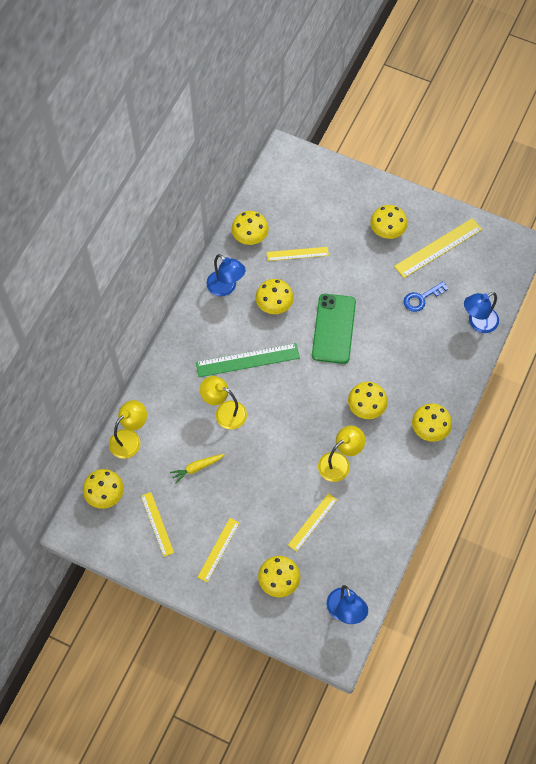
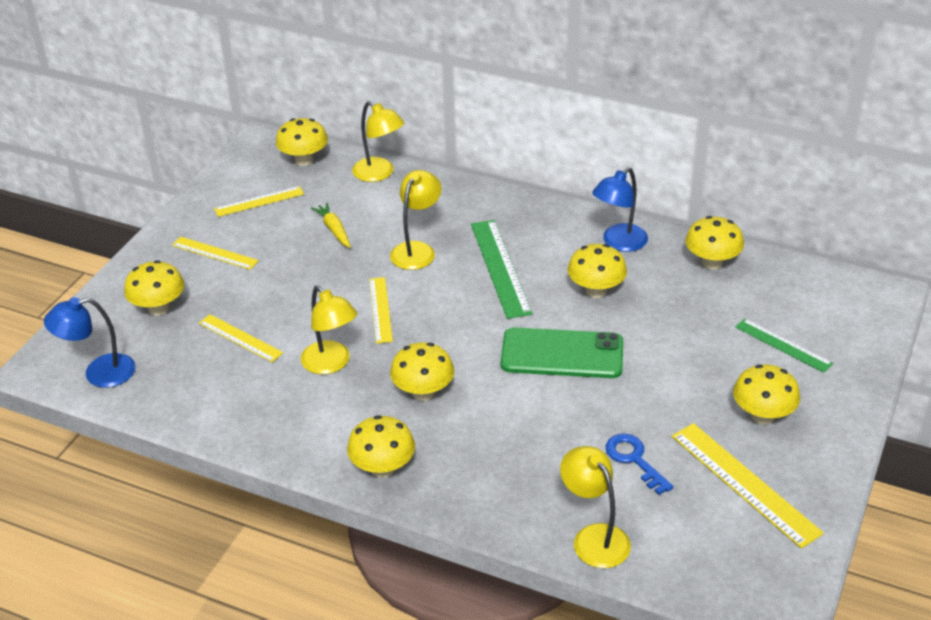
camera: 90 degrees right, 25 degrees down
(297, 254) = (693, 312): yellow ruler -> yellow ruler (380, 309)
(329, 211) = (783, 345): none -> green ruler
(478, 323) = (594, 537): blue lamp -> yellow lamp

